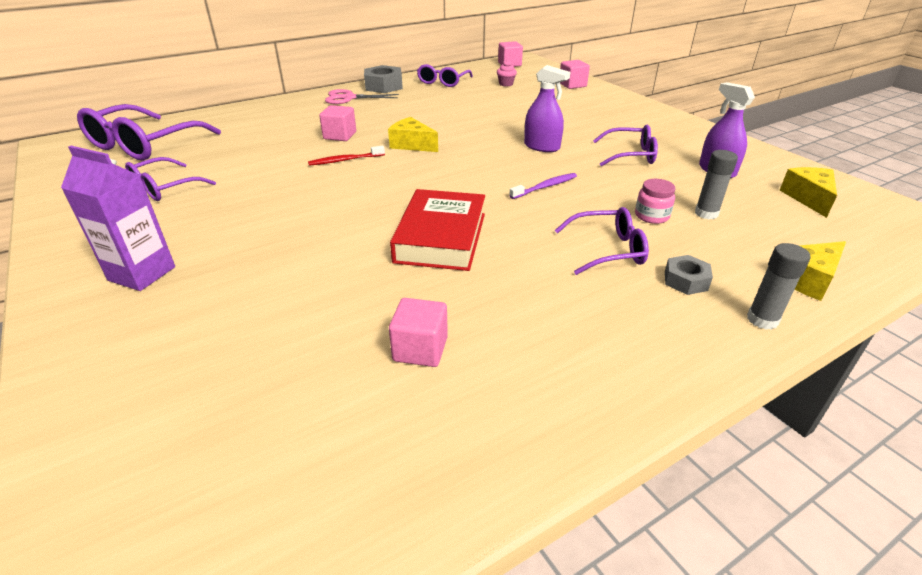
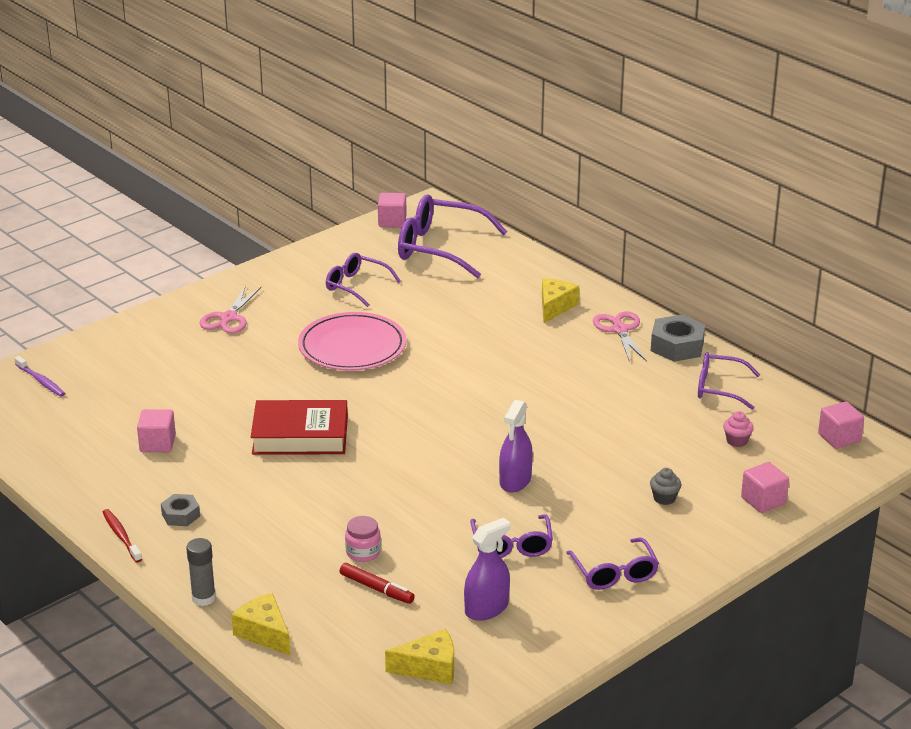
camera: 80 degrees right, 5 degrees down
(142, 273) = (229, 318): purple carton -> pink scissors
(284, 198) = (352, 347): none -> pink plate
(340, 136) = (500, 346): pink cube -> pink cube (392, 221)
(345, 160) = (439, 361): red toothbrush -> red toothbrush (121, 536)
(412, 145) = (491, 394): yellow cheese -> yellow cheese (555, 307)
(545, 187) = (410, 486): purple toothbrush -> purple toothbrush (41, 381)
(569, 106) = (664, 498): none -> grey cupcake
(608, 250) = (295, 524): purple glasses -> purple glasses (614, 573)
(685, 281) = (253, 564): grey nut -> grey nut (181, 515)
(706, 213) = (376, 588): grey glue stick -> red marker

